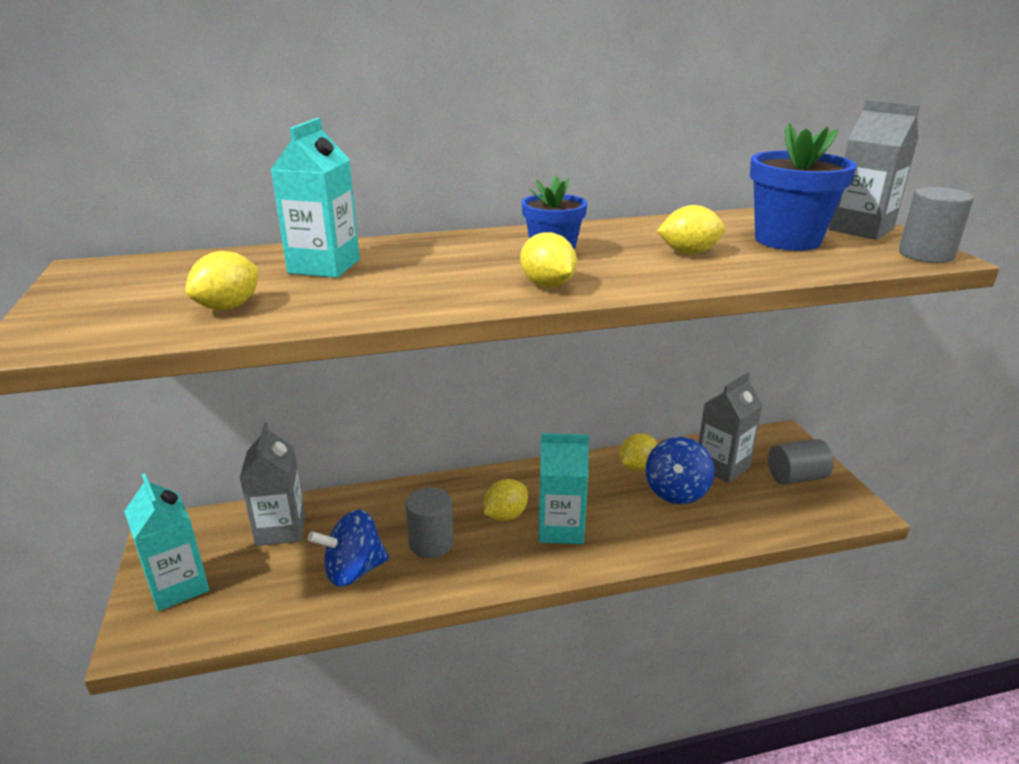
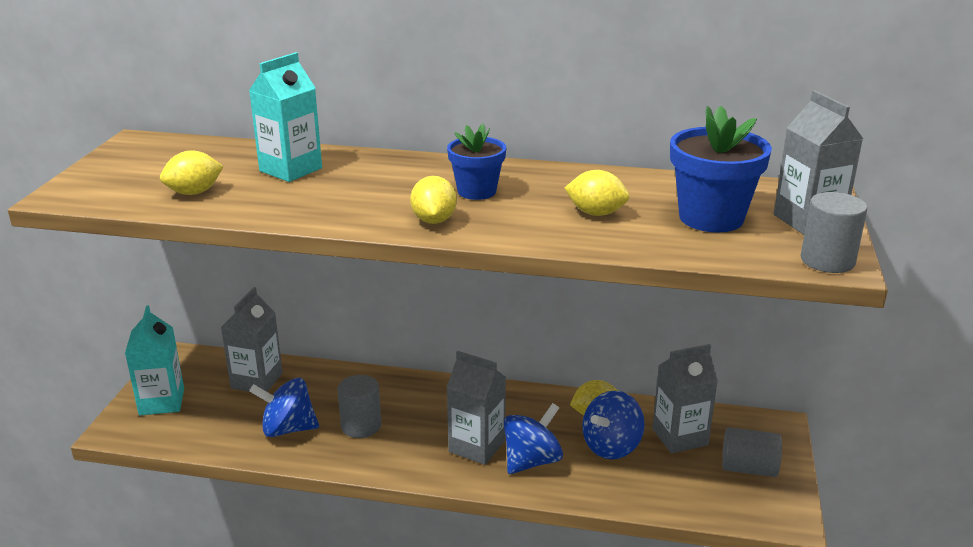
camera: 25 degrees right, 0 degrees up
(505, 515) = (438, 421): yellow lemon -> none
(561, 529) = (476, 446): turquoise carton -> grey carton
(621, 527) = (531, 461): none -> blue spinning top

